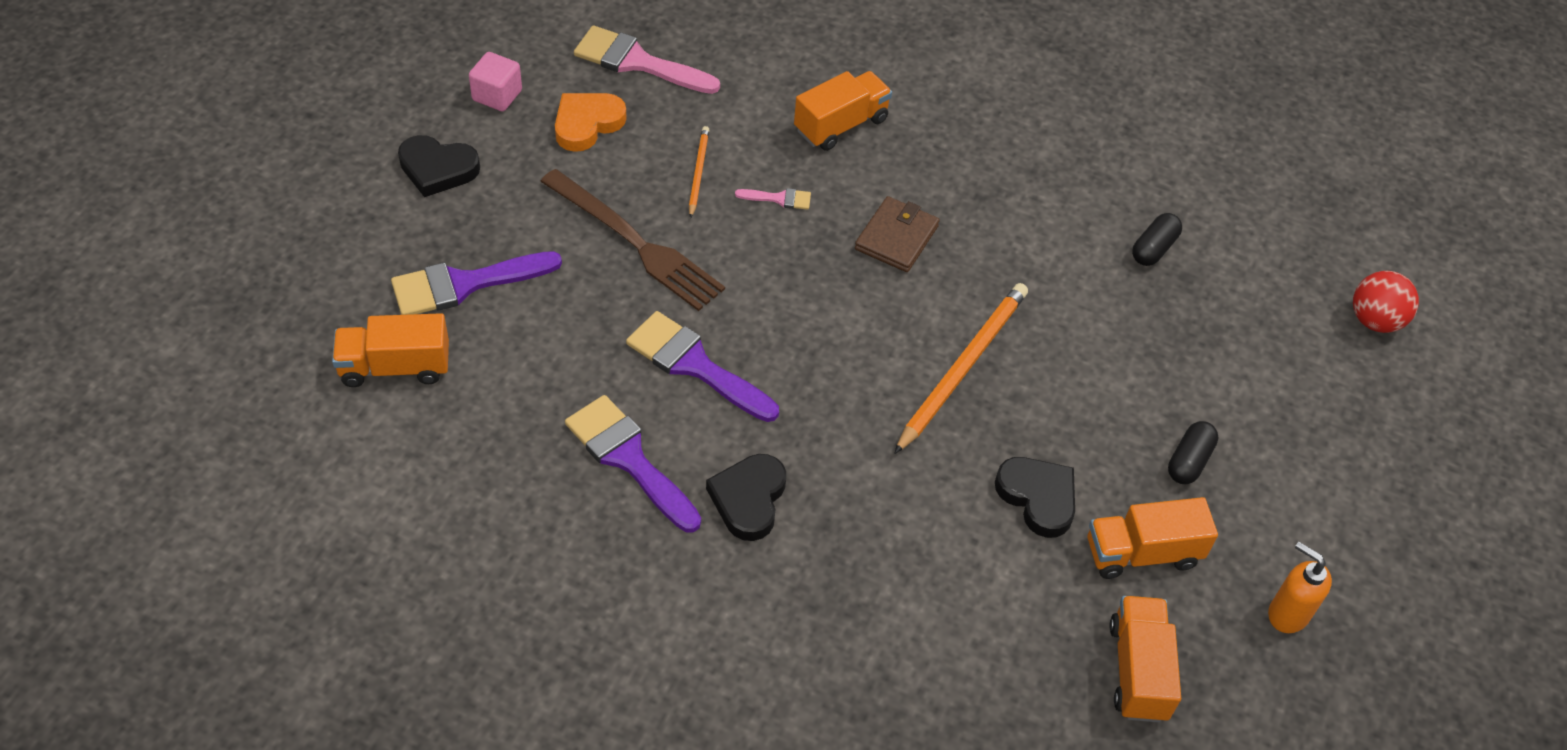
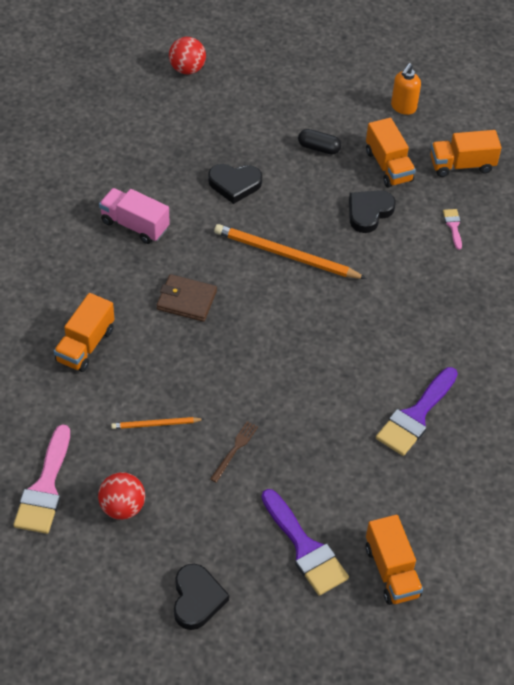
camera: 100 degrees left, 0 degrees up
(497, 95) = (105, 579): pink cube -> none
(587, 124) = (122, 507): orange heart -> red ball
(635, 243) = (235, 450): brown fork -> brown fork, size x0.46
(695, 365) = (330, 394): purple brush -> none
(749, 499) = (422, 348): black heart -> black heart (234, 184)
(779, 199) = (168, 371): pink brush -> pink brush (453, 226)
(841, 125) = (85, 345): orange truck -> orange truck turned 105 degrees counterclockwise
(1043, 205) = (135, 225): none -> pink truck
(1153, 248) = (158, 168): black capsule -> none

